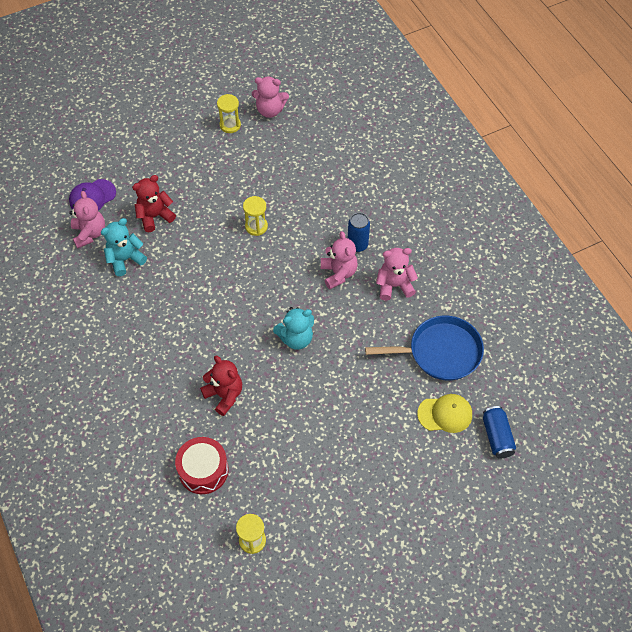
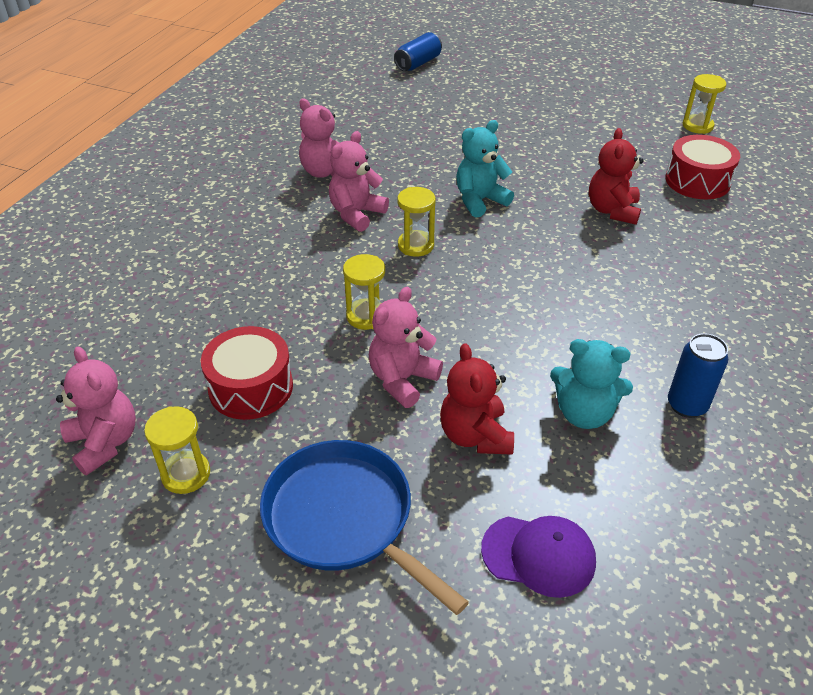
camera: 130 degrees left, 15 degrees down
(89, 233) = (603, 495): pink teddy bear -> pink teddy bear (402, 380)
(155, 216) = (475, 435): red teddy bear -> red teddy bear turned 60 degrees clockwise
(254, 164) = (251, 387): none -> red drum
(287, 280) = (416, 245): none -> yellow hourglass
(296, 338) = (480, 201): turquoise teddy bear -> turquoise teddy bear turned 60 degrees counterclockwise
(357, 245) = (297, 220): blue can -> blue can (686, 405)
(441, 352) = (371, 116): blue pan -> blue pan (343, 518)
(445, 414) = (433, 91): yellow cap -> none

